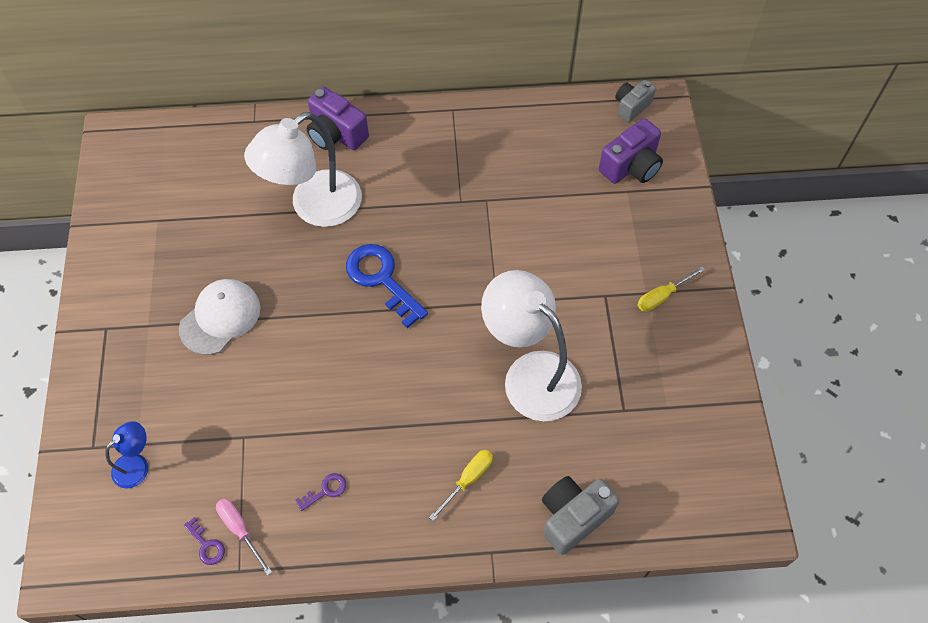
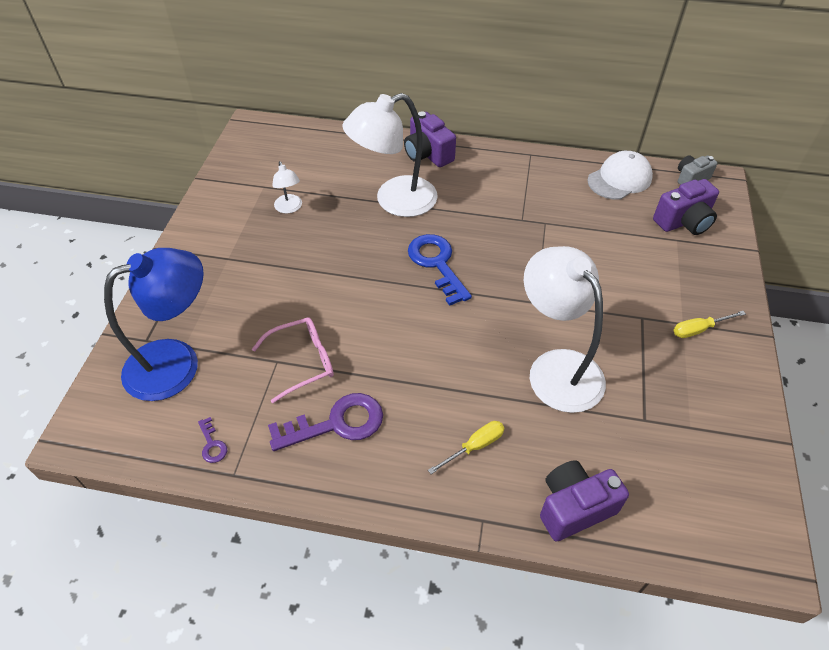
camera: 15 degrees right, 10 degrees down
(137, 465) = (177, 362): blue lamp -> blue lamp, size x2.18
(197, 243) = (289, 208): none -> white lamp
(220, 318) = (289, 265): white cap -> white cap (619, 179)
(240, 530) = (247, 439): pink screwdriver -> none
(271, 431) = (302, 362): none -> pink glasses
(325, 490) = (336, 423): purple key -> purple key, size x2.21
(573, 517) = (574, 507): grey camera -> purple camera

